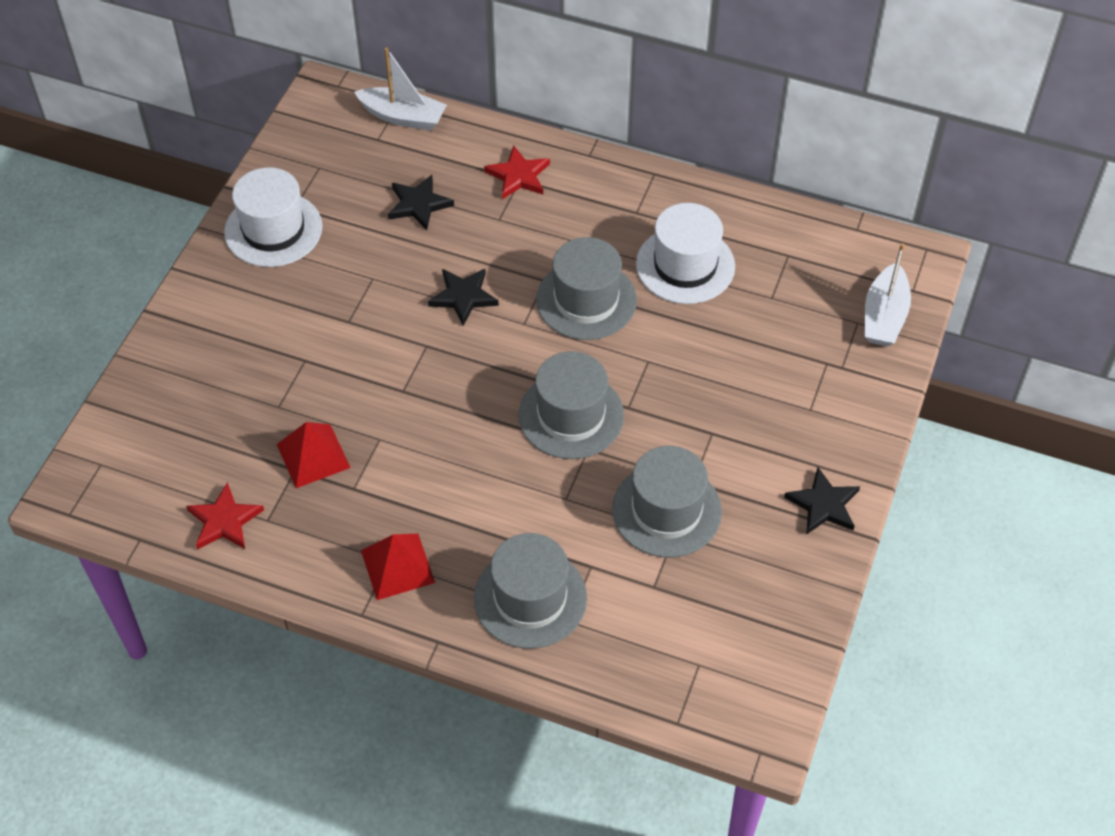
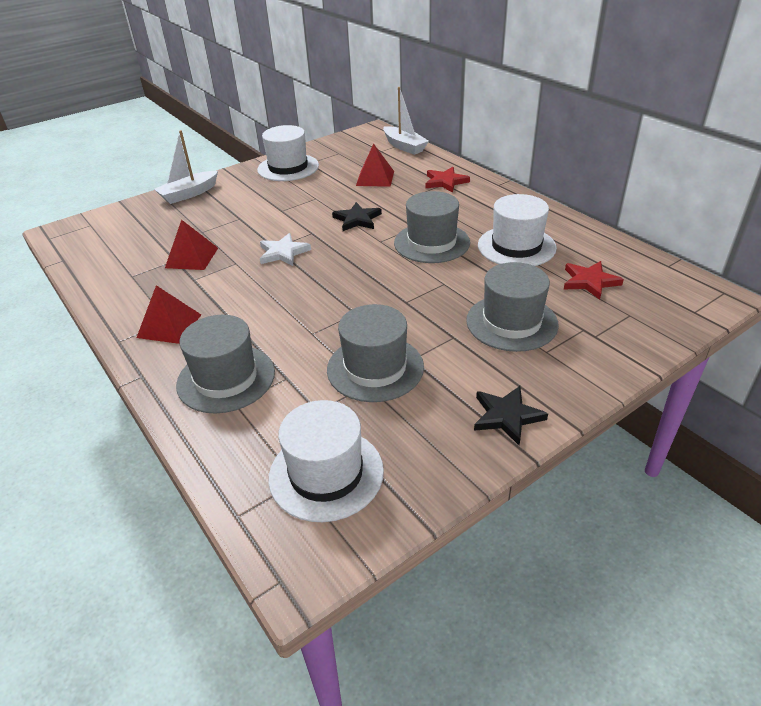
camera: 35 degrees right, 15 degrees down
(224, 521) = (111, 268): red star -> red star (589, 281)
(419, 204) = (375, 178): black star -> red pyramid
(422, 395) = (283, 253): none -> white star
(571, 415) = (363, 292): grey hat -> grey hat (511, 322)
(716, 644) = (326, 473): none -> white hat
(884, 316) = (657, 318): white boat -> white boat (189, 194)

